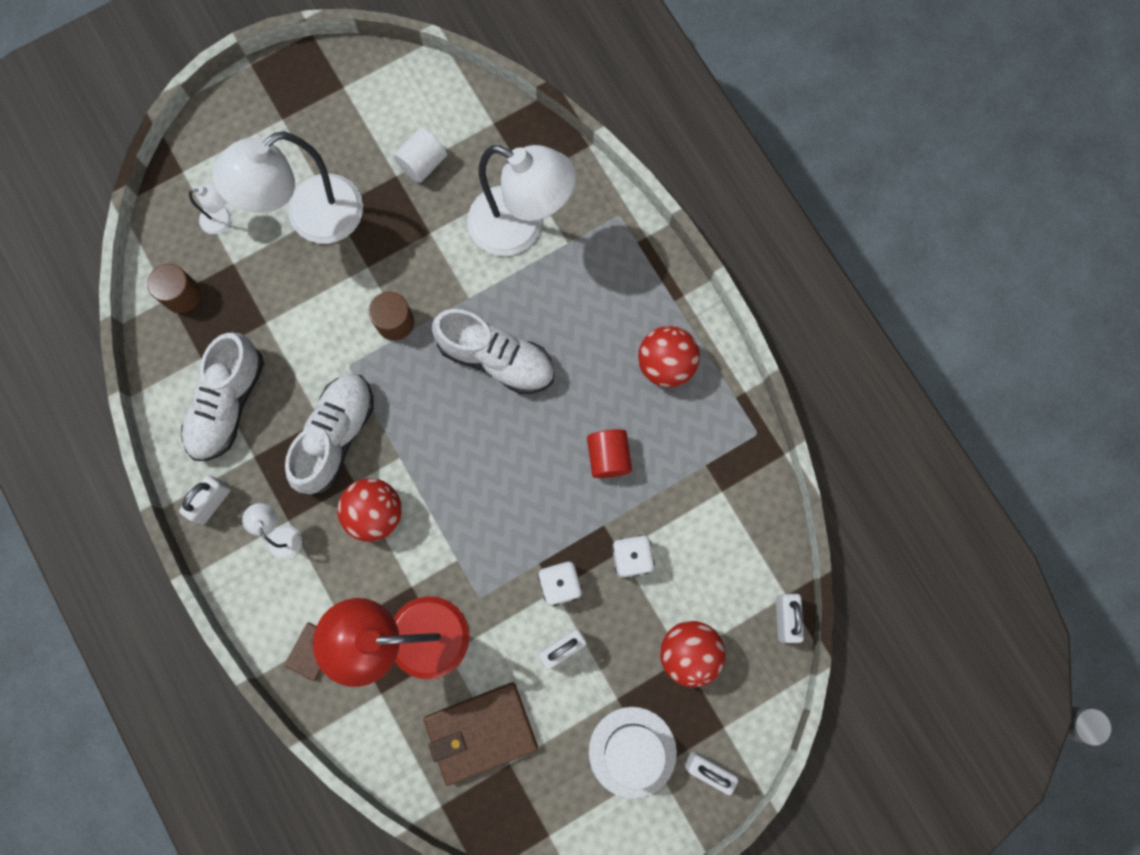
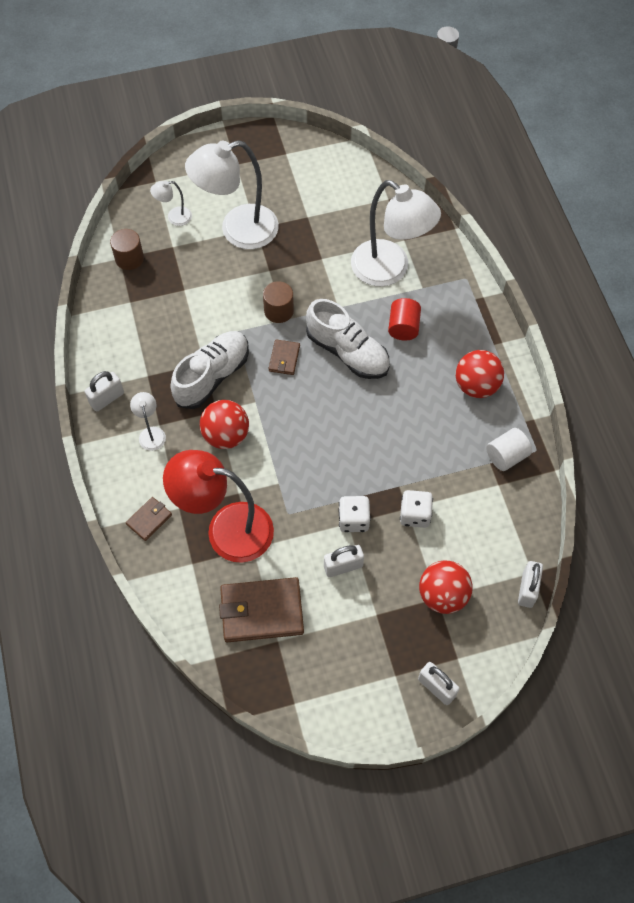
camera: 15 degrees right, 15 degrees down
(223, 219) = (174, 217): white lamp -> white lamp turned 150 degrees clockwise
(227, 404) = (139, 336): white shoe -> none
(419, 388) = (284, 358): none -> brown wallet
(422, 163) = (329, 213): white cylinder -> white cylinder (506, 456)
(608, 457) = (415, 439): red cylinder -> red cylinder (403, 327)
(632, 752) = (378, 657): white hat -> none

